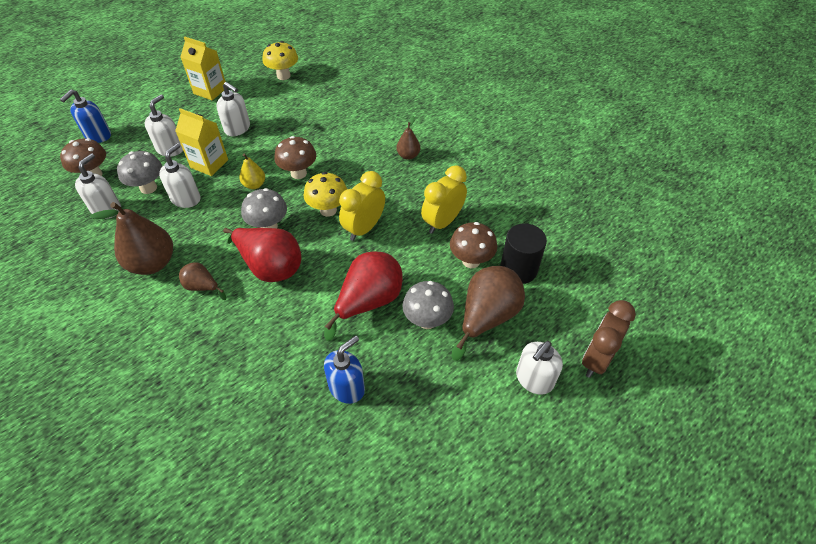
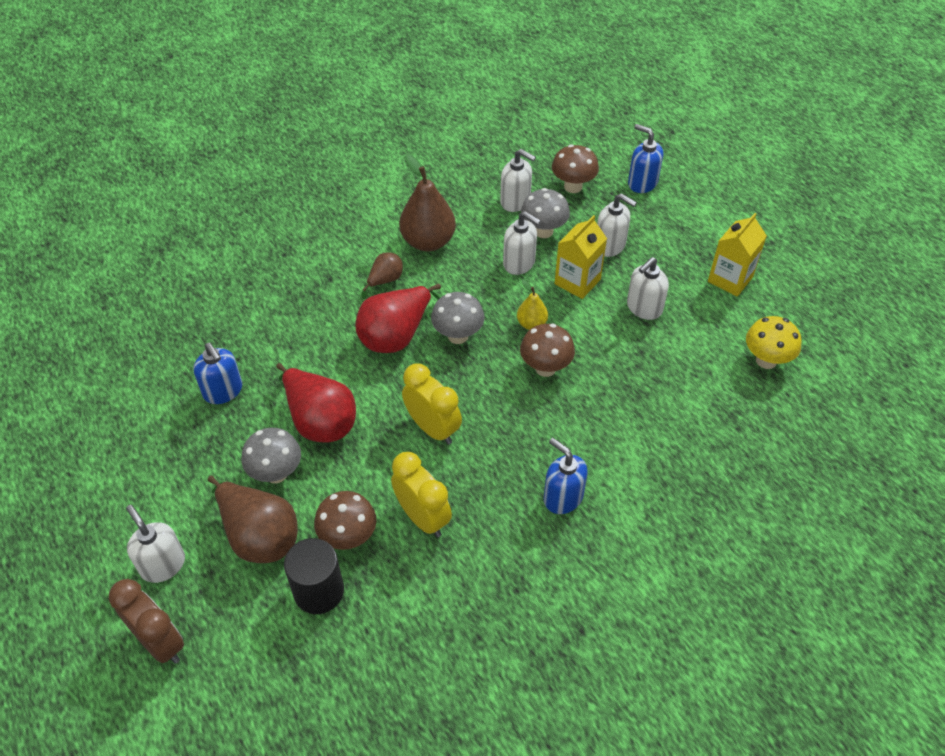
camera: 100 degrees right, 0 degrees up
(328, 210) = (472, 394): yellow mushroom -> none
(408, 155) = (562, 497): brown pear -> blue soap dispenser

